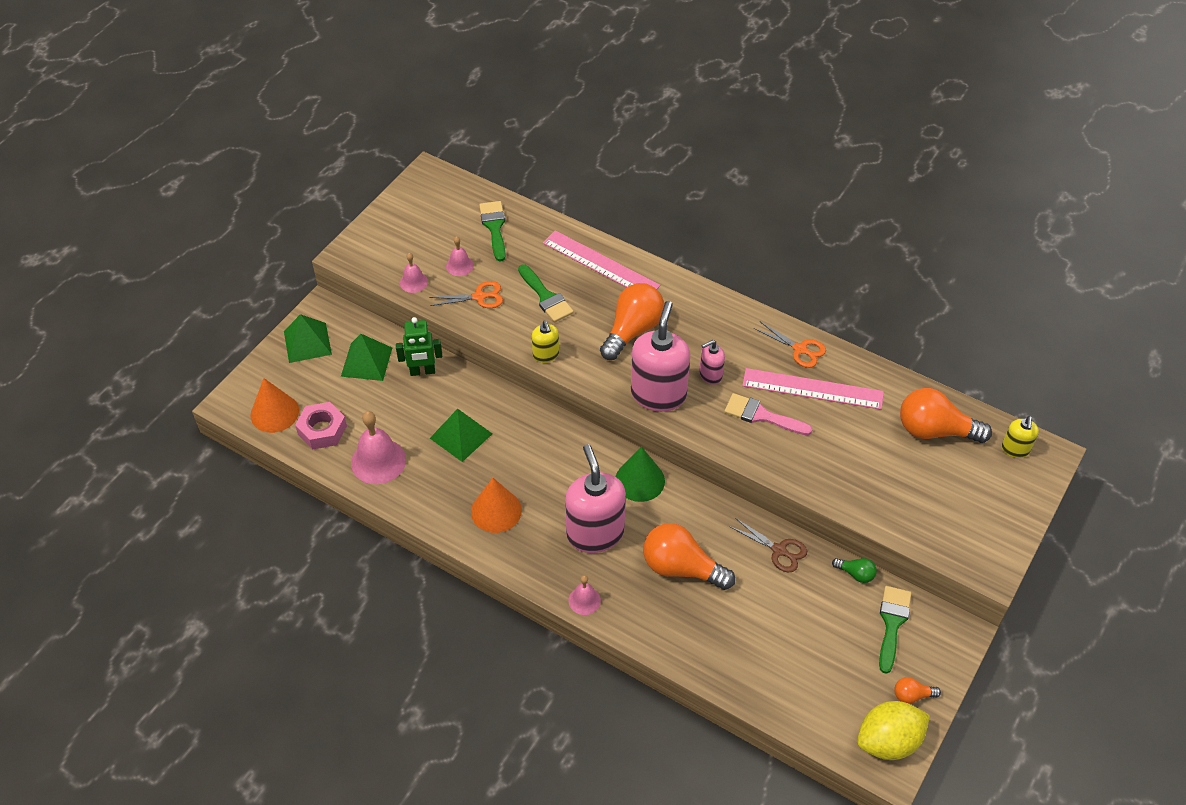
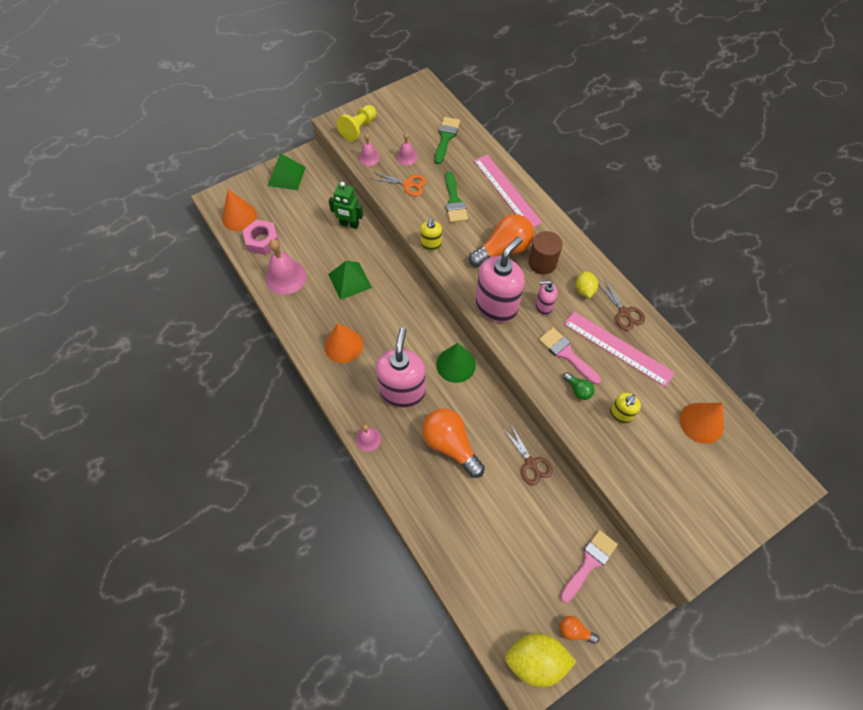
camera: 25 degrees right, 10 degrees up
(366, 362) = (317, 204): green pyramid -> none
(380, 253) = (358, 129): none -> yellow pawn
(683, 329) = (542, 263): none -> brown cylinder
(745, 341) = (584, 290): none -> yellow lemon
(800, 349) = (624, 312): orange scissors -> brown scissors
(855, 574) = (581, 508): green light bulb -> green light bulb (578, 390)
(892, 623) = (589, 562): green brush -> pink brush
(935, 430) = (701, 422): orange light bulb -> orange cone
(1015, 449) = (763, 467): yellow soap dispenser -> yellow soap dispenser (620, 414)

